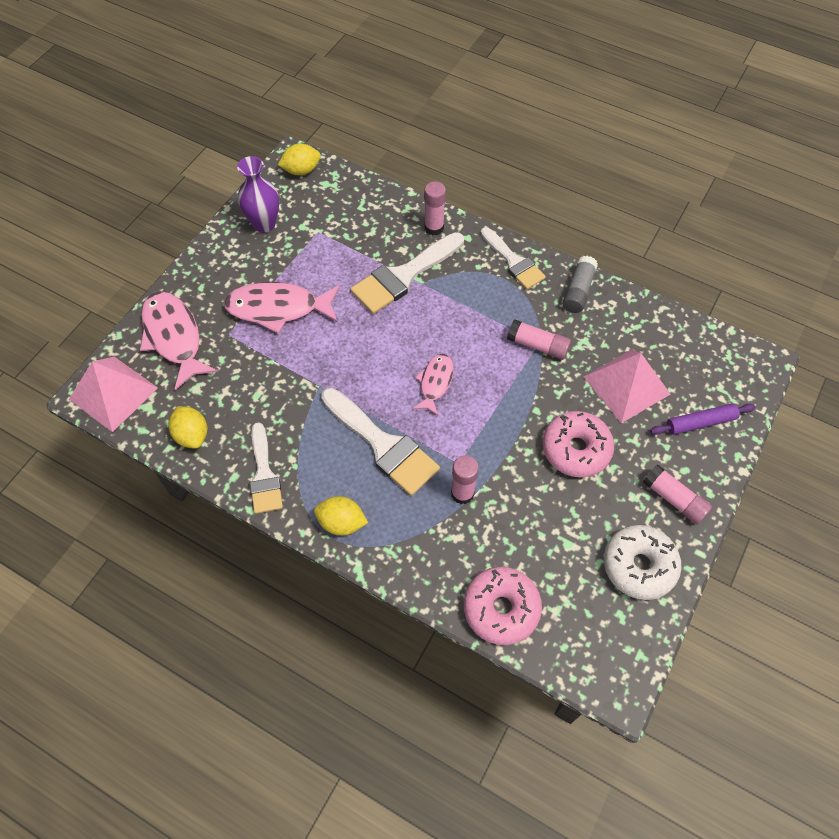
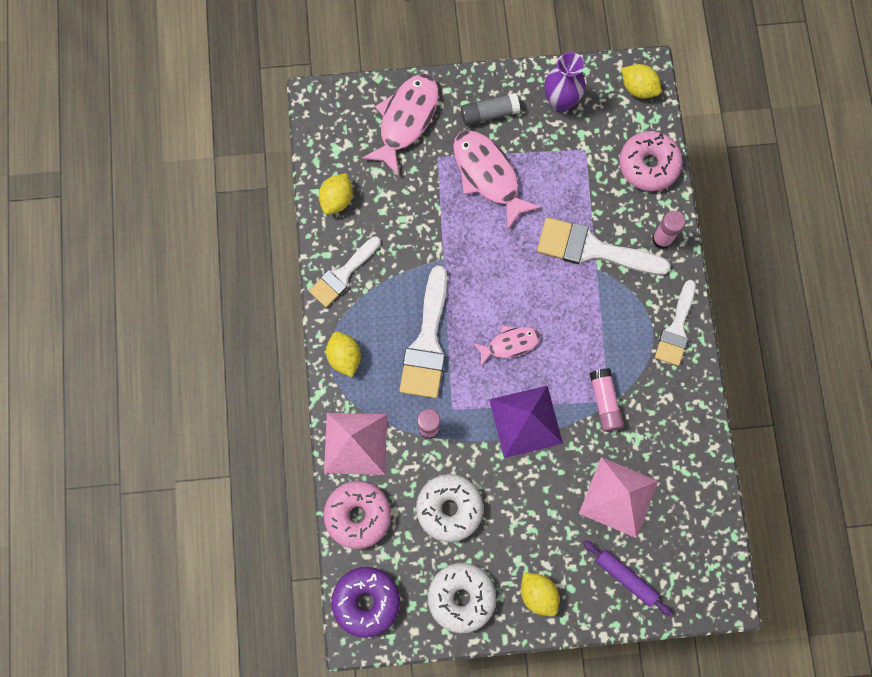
camera: 55 degrees right, 15 degrees up
(113, 393) = (329, 117): pink pyramid -> pink pyramid (355, 443)
(512, 413) = (525, 421): none -> purple pyramid
(548, 523) = (449, 508): none -> white donut
(576, 449) = (528, 491): pink donut -> pink donut (648, 165)
(578, 291) = (686, 401): grey glue stick -> grey glue stick (489, 113)
(591, 656) = (366, 601): none -> purple donut
(674, 499) = (538, 594): pink glue stick -> yellow lemon

